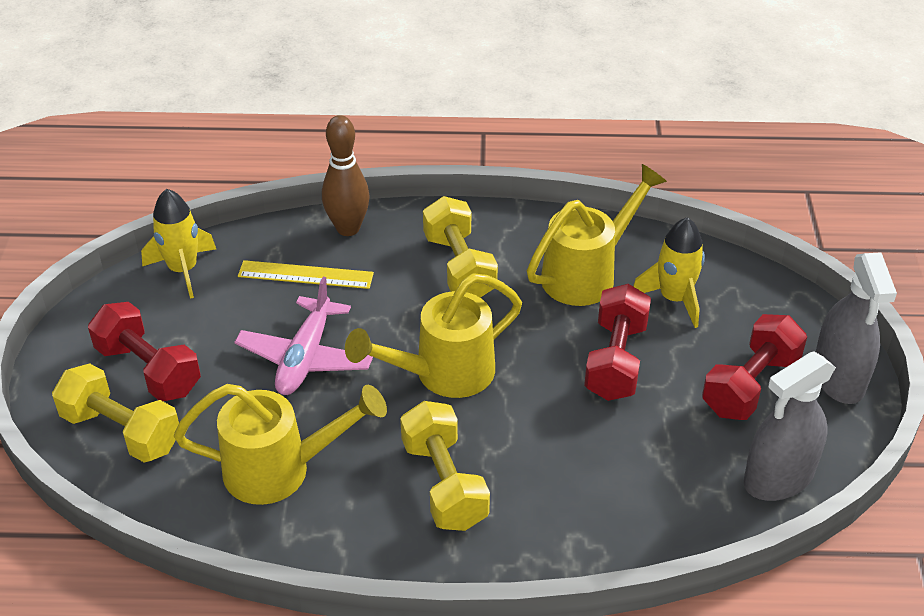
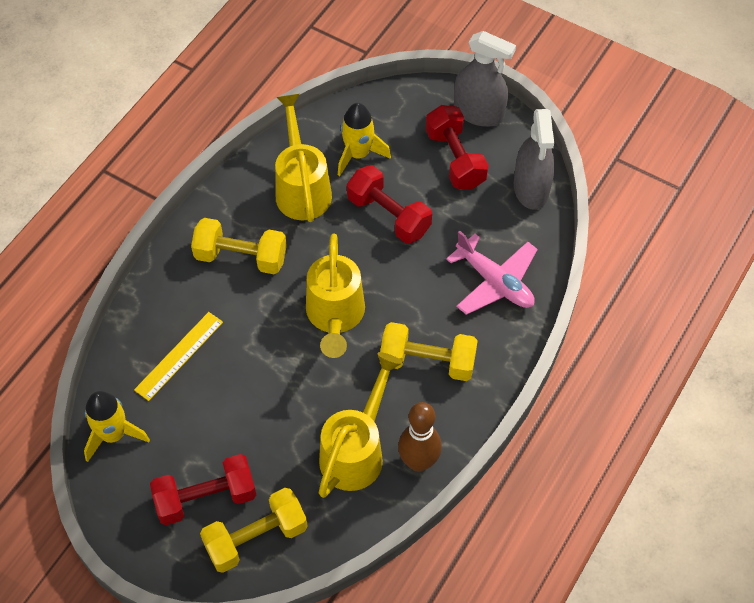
camera: 60 degrees left, 15 degrees up
(305, 358) = (263, 392): pink plane -> pink plane (495, 282)
(348, 228) = (149, 306): brown bowling pin -> brown bowling pin (418, 462)

